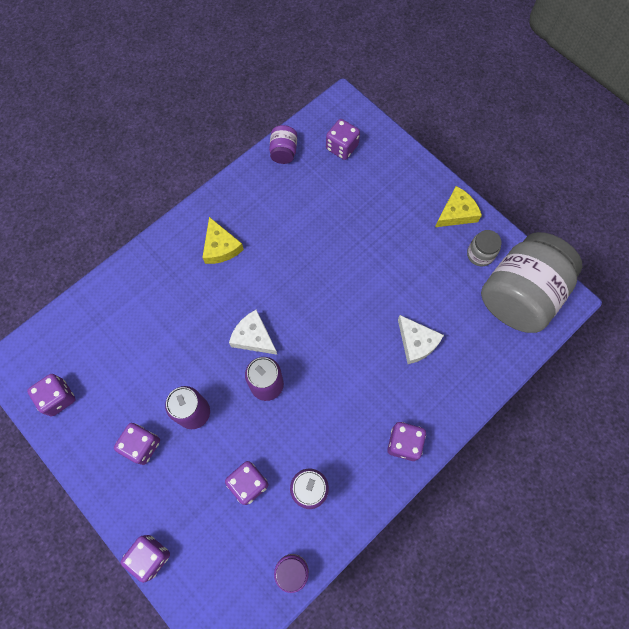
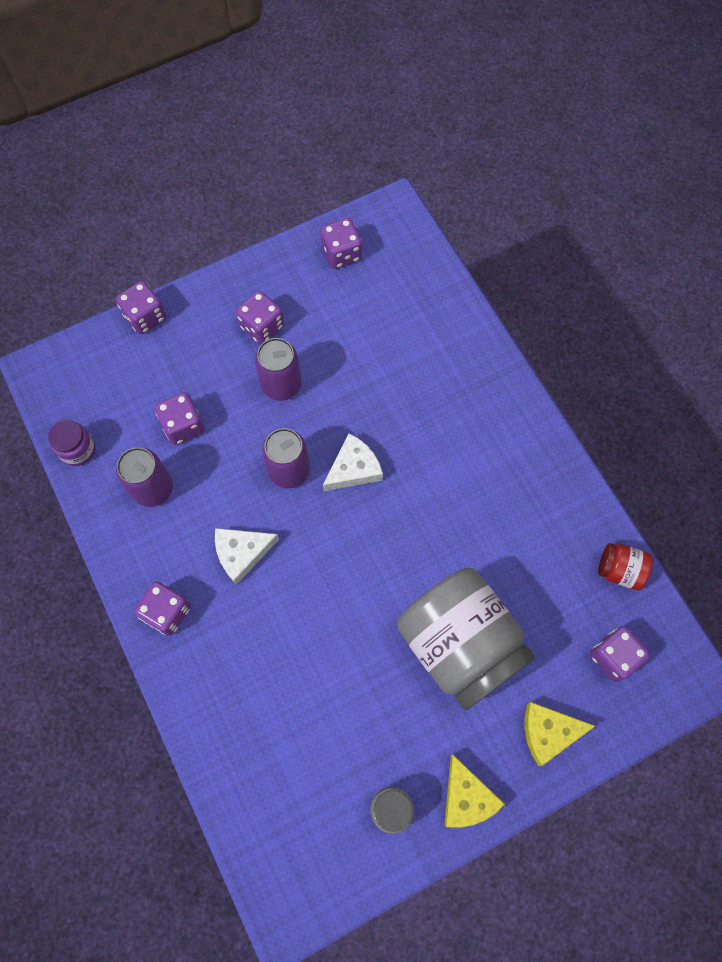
camera: 105 degrees right, 0 degrees up
(220, 247) = (487, 455): yellow cheese -> yellow cheese (548, 732)
(283, 152) = (619, 570): purple jar -> red jar
(416, 342) = (288, 670): white cheese -> white cheese (242, 553)
(519, 295) = (313, 845): grey jar -> grey jar (459, 644)

